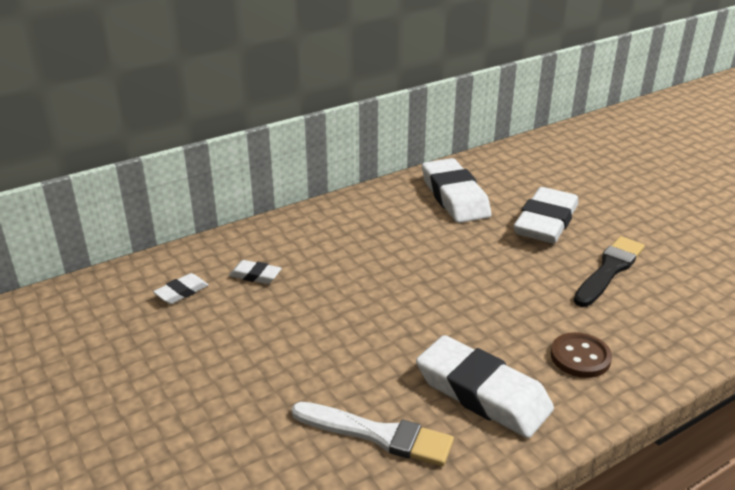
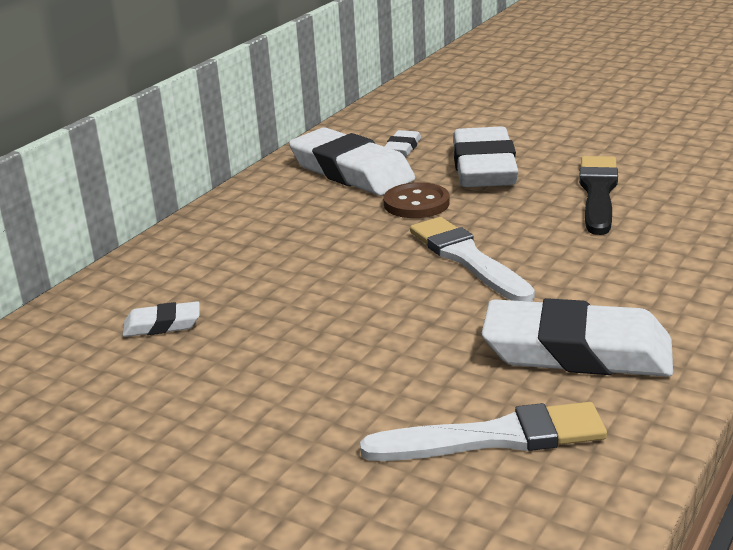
camera: 25 degrees left, 5 degrees down
(181, 292) = (67, 376): white eraser -> white eraser (402, 148)
(472, 293) = (467, 259): none -> white brush
(580, 357) = (648, 281): brown button -> brown button (416, 203)

